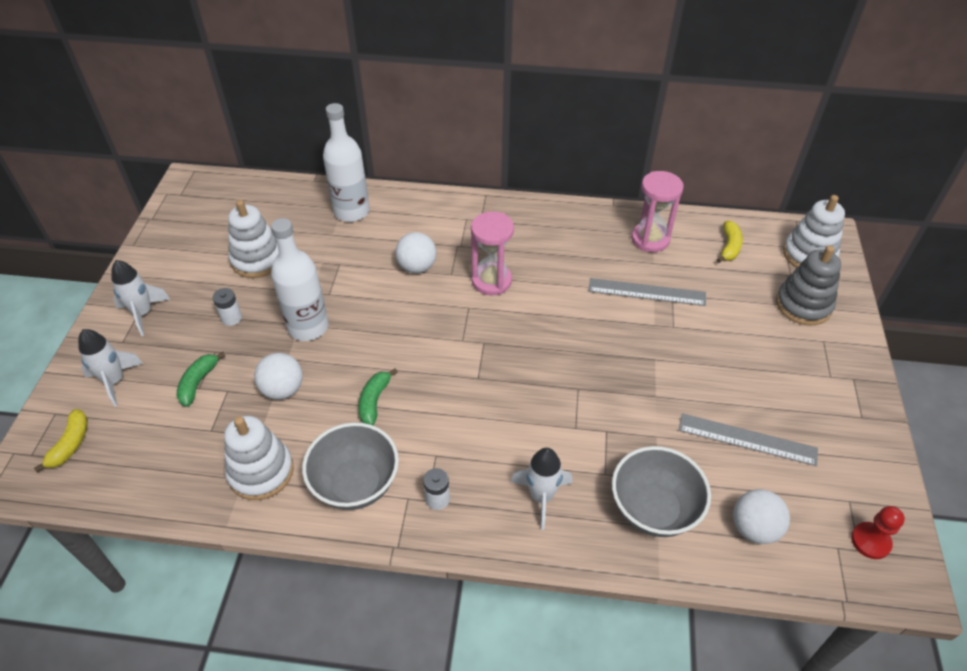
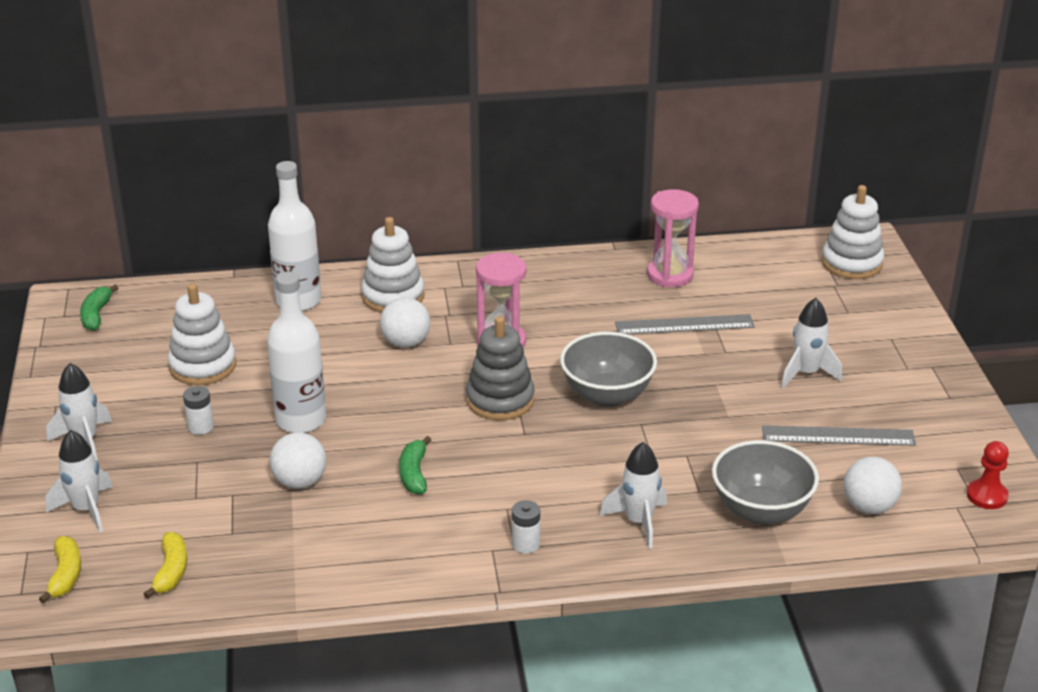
camera: 15 degrees left, 15 degrees down
(198, 382) = (192, 493): green banana -> green banana (96, 315)
(261, 472) = (312, 558): white stacking toy -> white stacking toy (393, 296)
(356, 484) = (428, 549): grey bowl -> grey bowl (607, 395)
(729, 247) = (762, 269): yellow banana -> yellow banana (171, 571)
(737, 364) = (806, 373): none -> white rocket
(803, 305) = (860, 310): grey stacking toy -> grey stacking toy (500, 400)

